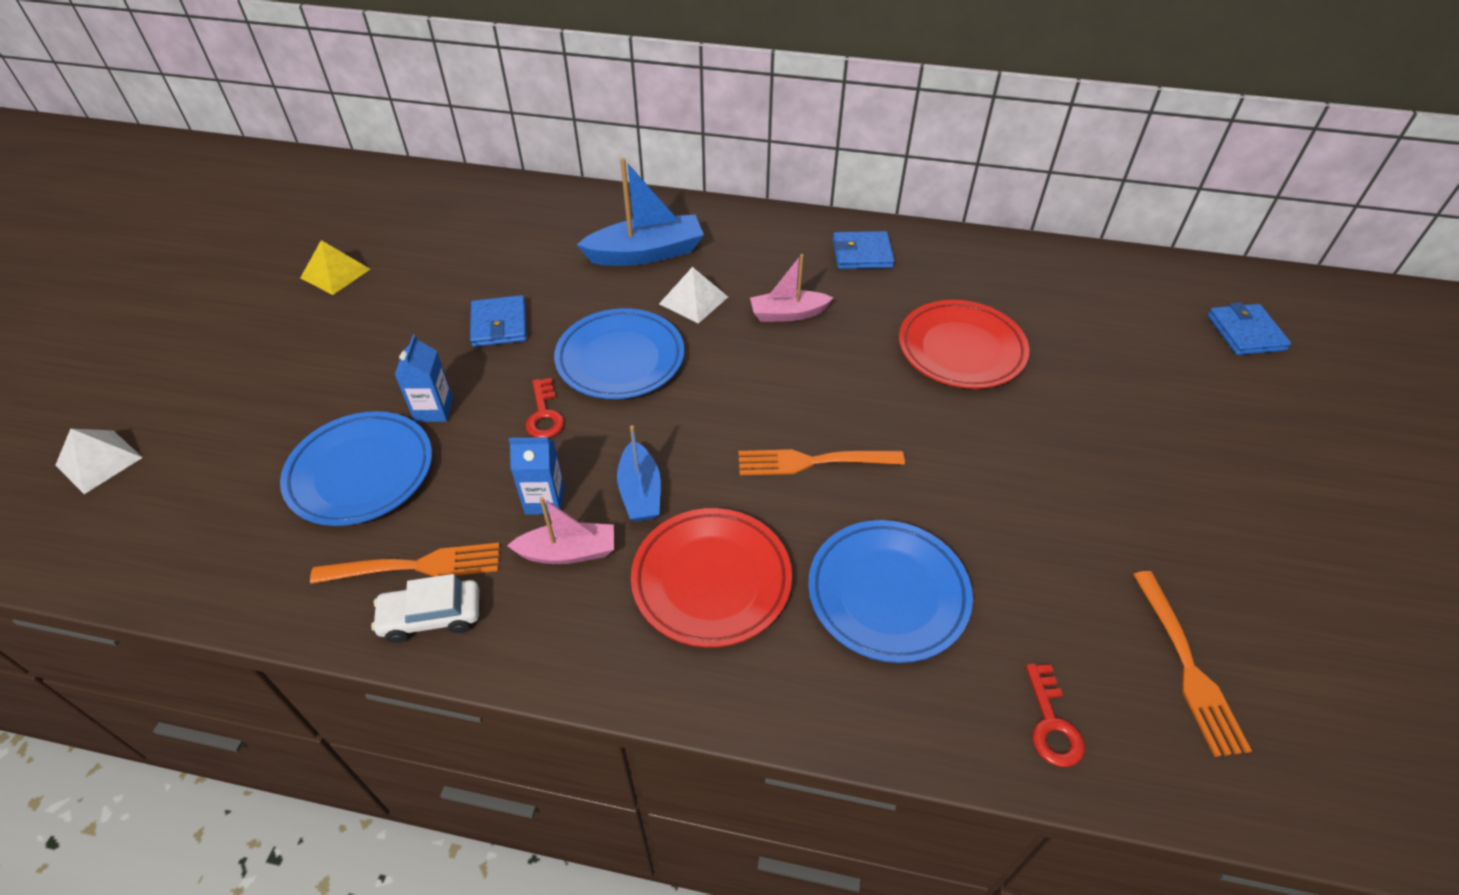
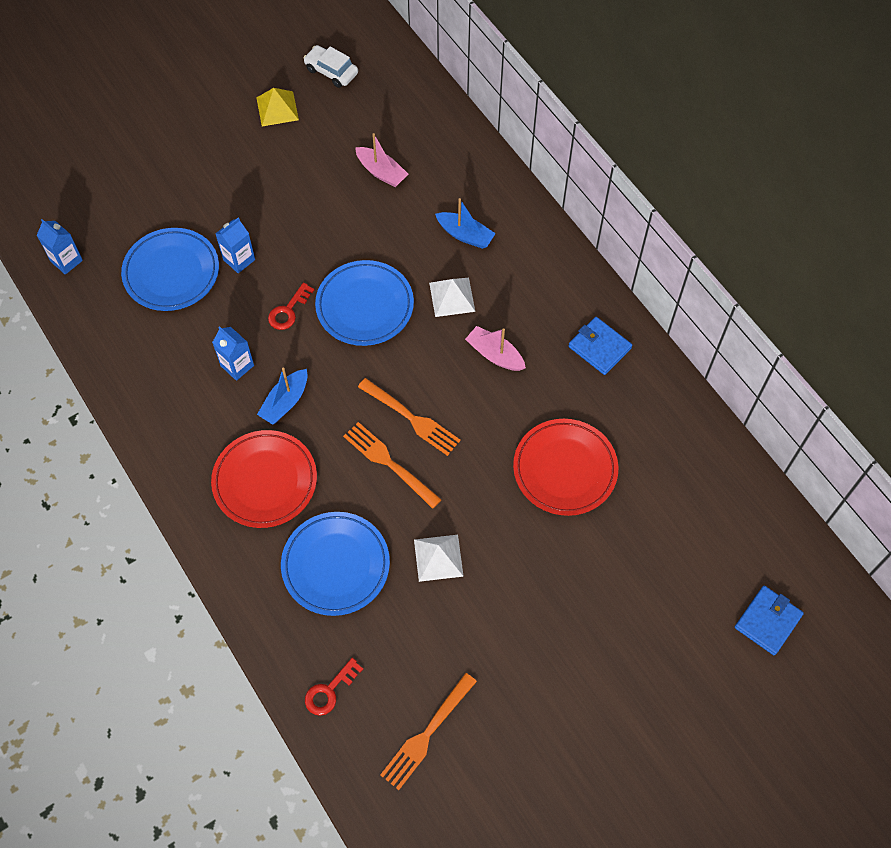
camera: 45 degrees right, 15 degrees up
(99, 461) = (69, 163): white pyramid -> white pyramid (438, 557)
(194, 555) = (66, 261): none -> blue carton
(416, 566) = (148, 352): orange fork -> orange fork (411, 418)
(431, 616) = (131, 386): white car -> white car (331, 71)
(499, 325) = (326, 225): blue wallet -> none
(568, 552) = (219, 405): pink boat -> pink boat (381, 172)
(646, 253) = (465, 235): blue boat -> blue boat, size x0.62

